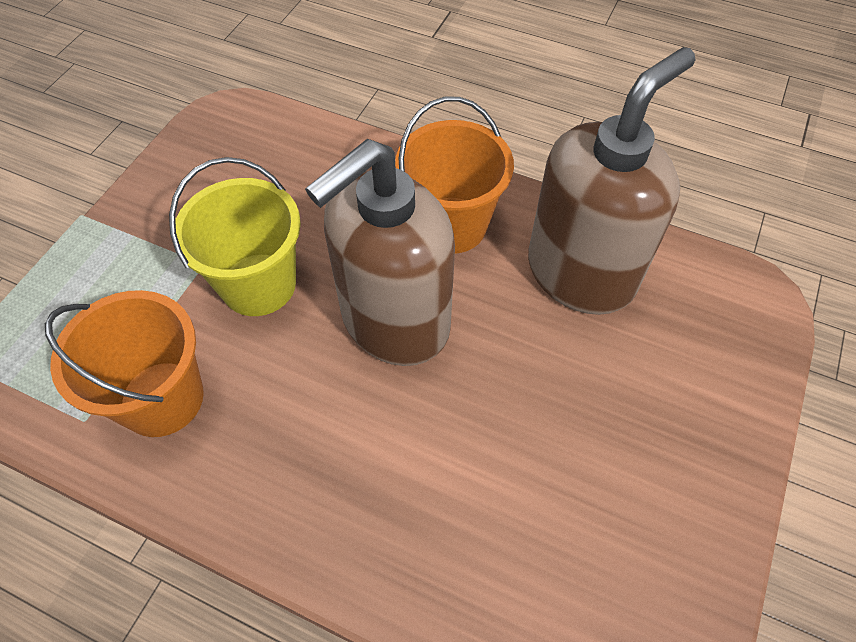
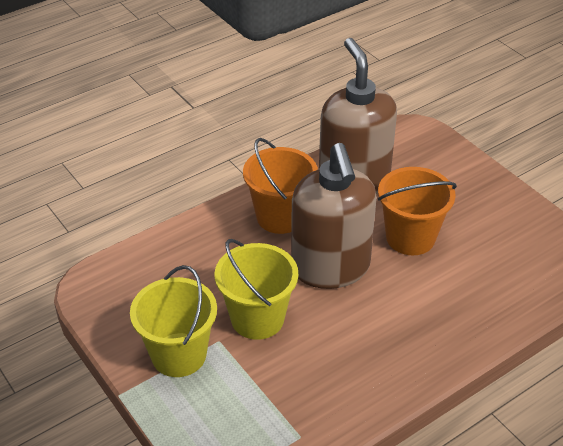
camera: 60 degrees left, 15 degrees down
(162, 237) = (179, 355): none -> yellow bucket
(162, 398) = (311, 392): orange bucket -> orange bucket (410, 237)

